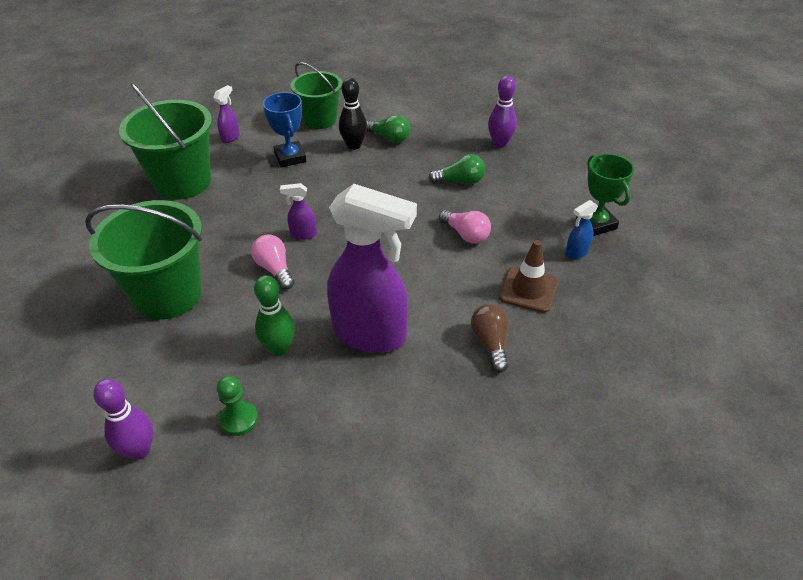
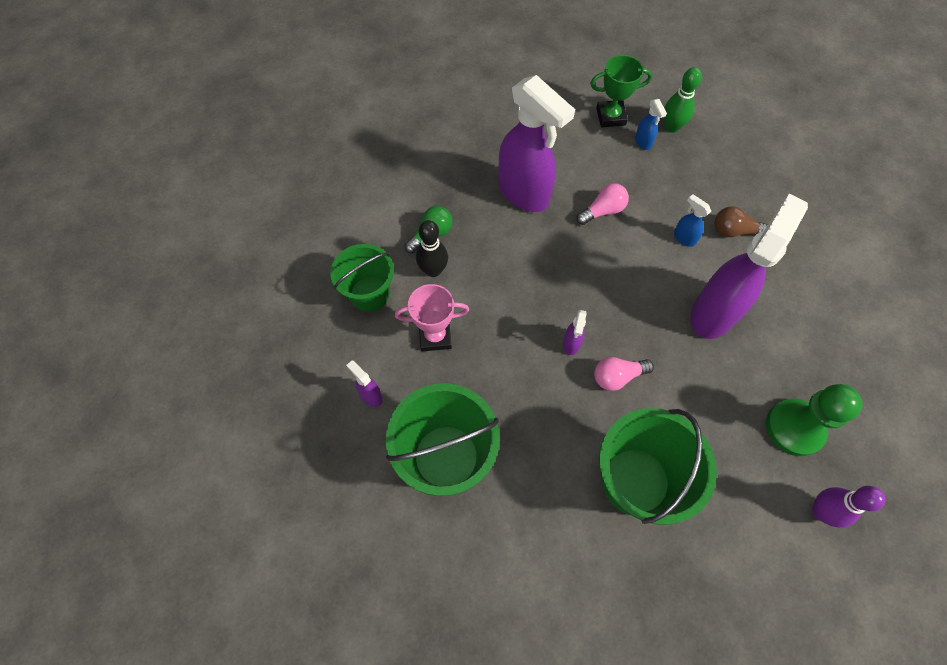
camera: 75 degrees left, 20 degrees up
(239, 419) = (794, 428): green pawn -> green pawn, size x1.80
(279, 348) = (720, 386): green bowling pin -> green bowling pin (671, 127)
(290, 157) = (435, 336): blue trophy -> pink trophy
(460, 181) = (524, 193): green light bulb -> purple spray bottle
(460, 300) = (684, 238): none -> blue spray bottle
(500, 143) = (474, 145): purple bowling pin -> none
(528, 289) = (680, 188): brown traffic cone -> none

